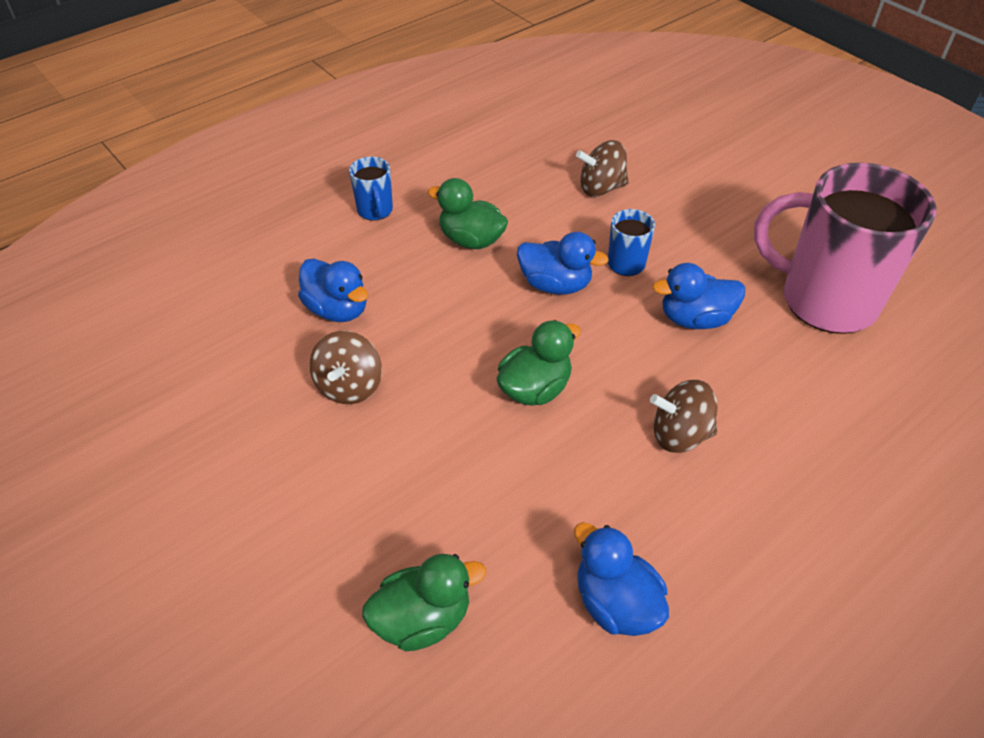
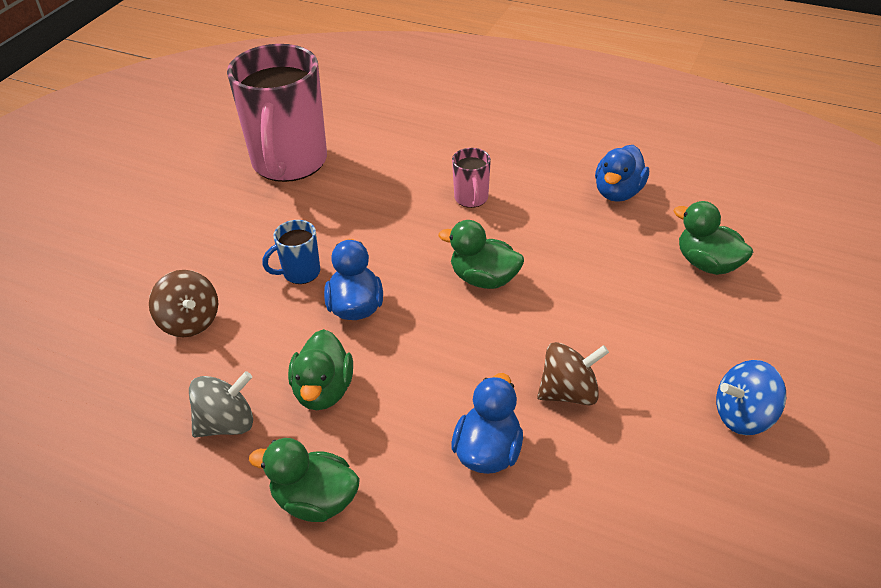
camera: 115 degrees left, 5 degrees down
(218, 503) = (744, 416): none -> blue spinning top
(375, 211) = (315, 501): blue mug -> green duck
(477, 186) = (226, 423): none -> grey spinning top
(680, 434) = (471, 199): brown spinning top -> pink mug
(695, 319) = (349, 218): blue duck -> none

